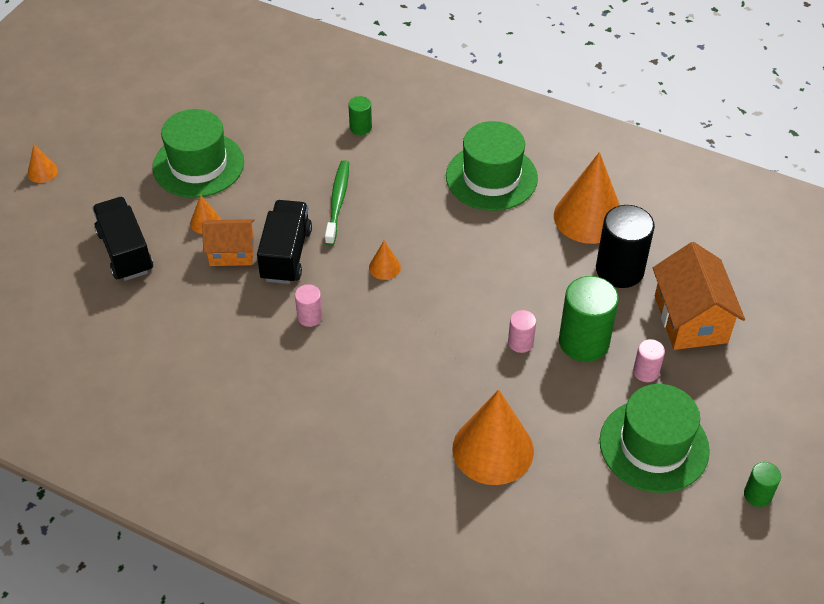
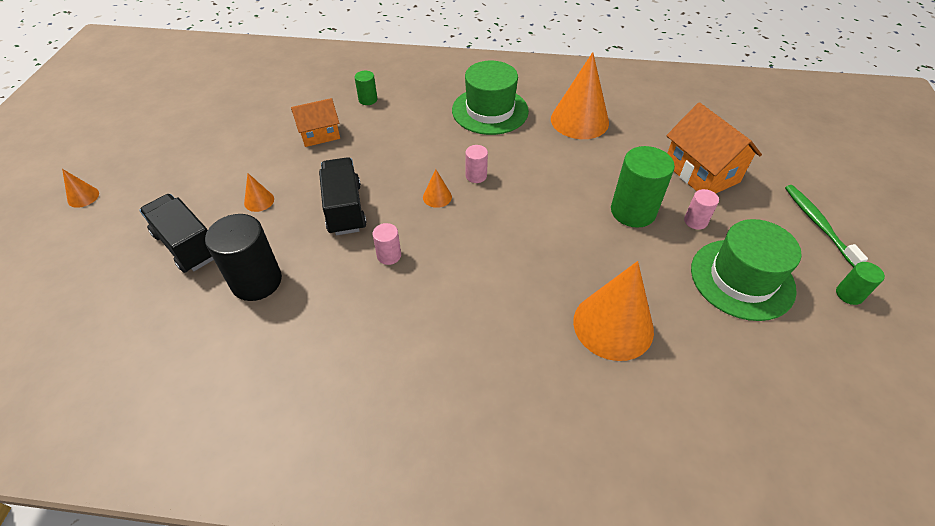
camera: 20 degrees left, 0 degrees up
(198, 165) = (236, 157): green hat -> none
(231, 252) = (293, 220): orange house -> orange house (319, 134)
(338, 202) = (373, 156): green toothbrush -> green toothbrush (818, 224)
(520, 342) = (583, 226): pink cylinder -> pink cylinder (476, 176)
(619, 270) = (626, 151): black cylinder -> black cylinder (256, 281)

